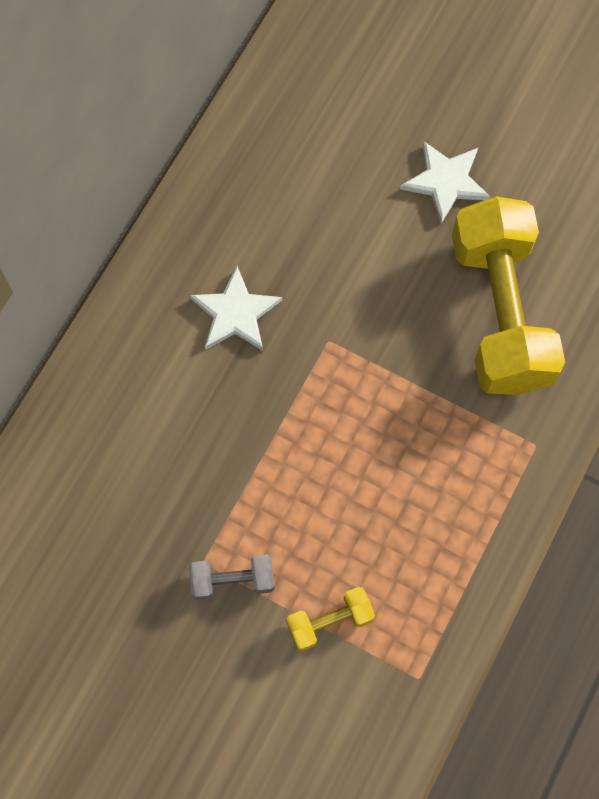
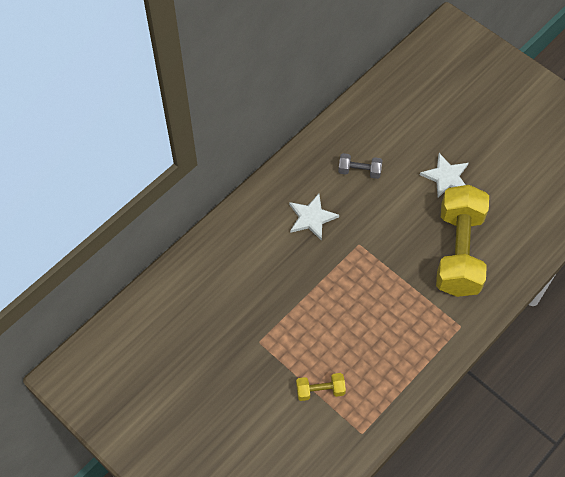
camera: 15 degrees right, 10 degrees down
(233, 581) = (272, 355): grey dumbbell -> grey dumbbell (359, 171)

